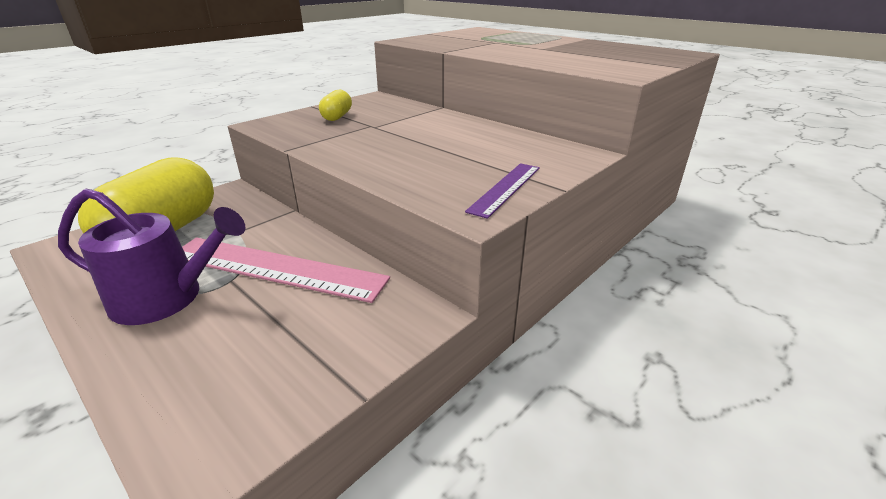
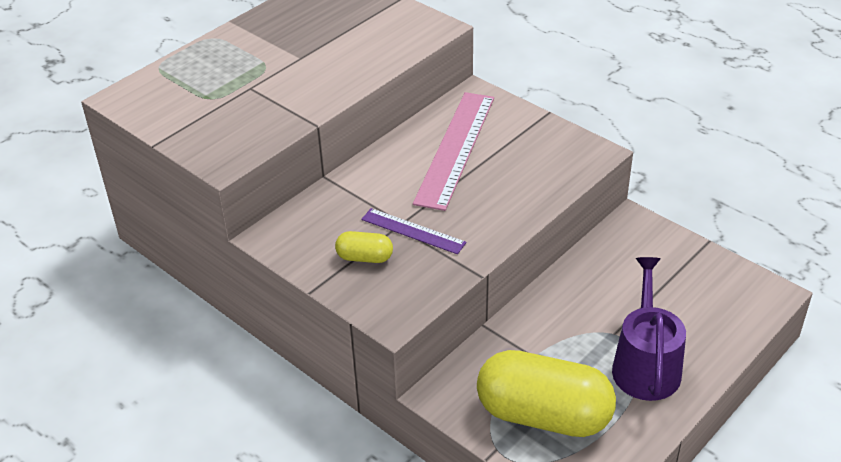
camera: 90 degrees left, 10 degrees up
(275, 268) = (592, 310): pink ruler -> pink ruler (456, 149)
(506, 188) = (553, 137): purple ruler -> purple ruler (413, 231)

